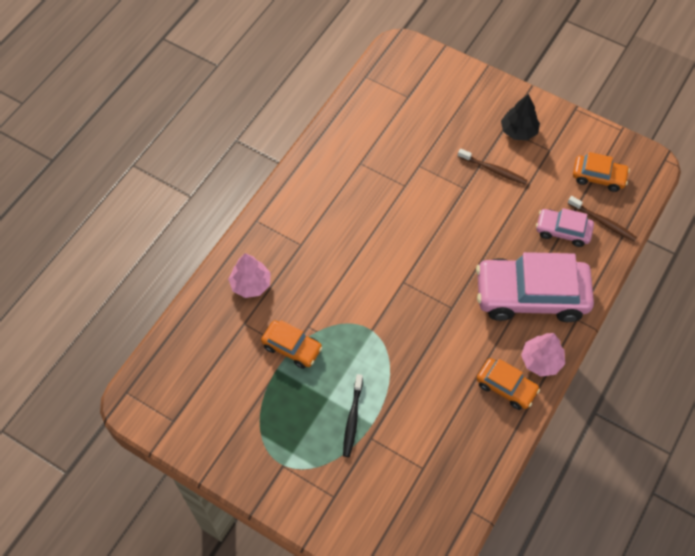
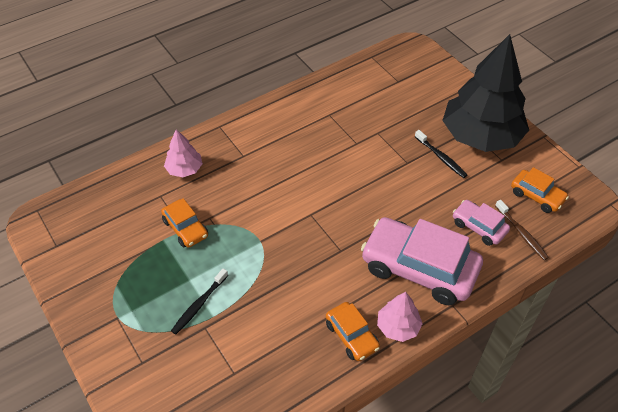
camera: 25 degrees right, 10 degrees down
(493, 170) = (441, 157): brown toothbrush -> black toothbrush
(518, 131) = (480, 136): black tree -> black tree, size x2.27

